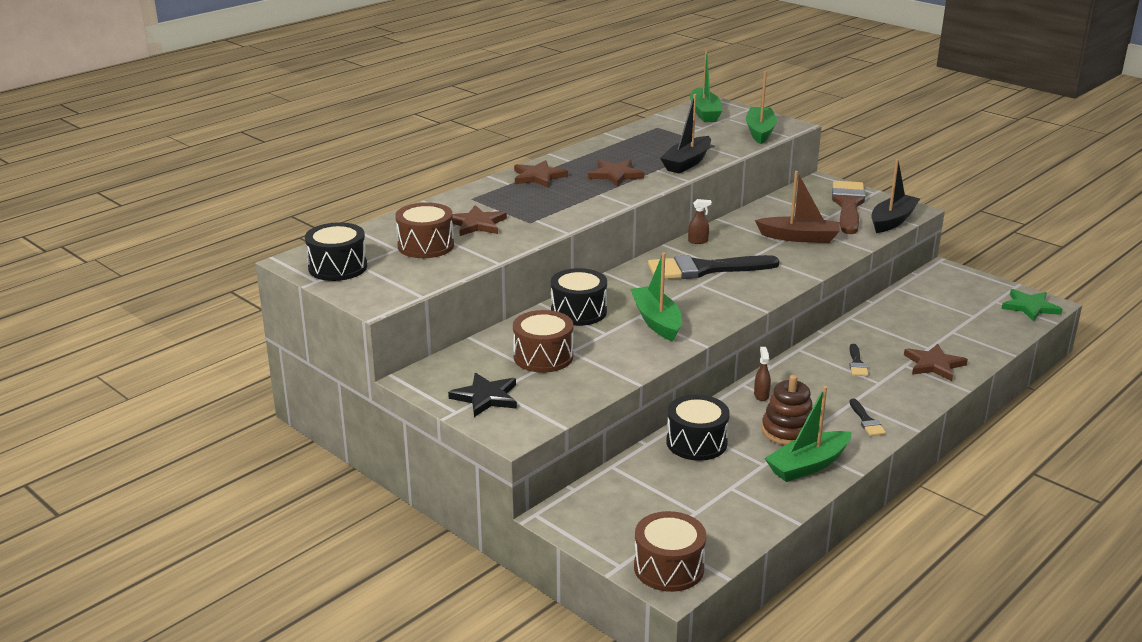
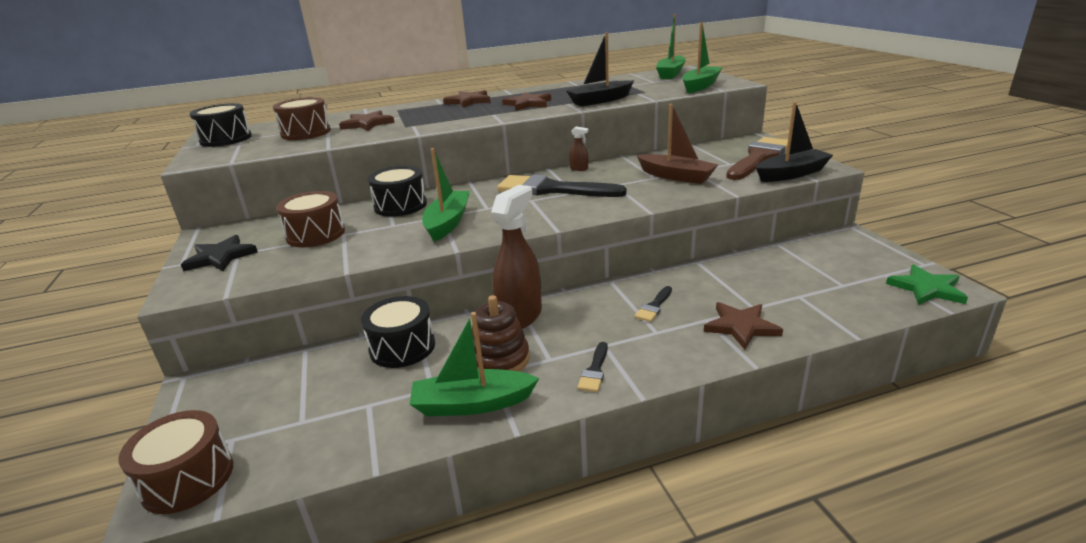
camera: 30 degrees right, 0 degrees up
(761, 395) = (520, 316): brown spray bottle -> brown spray bottle, size x2.40

